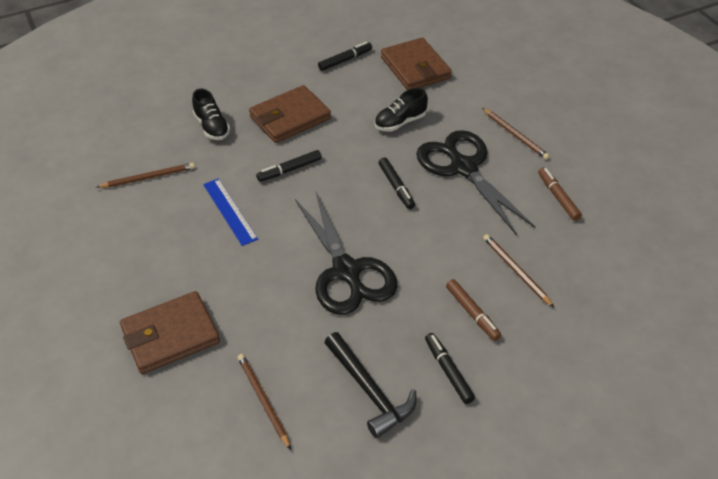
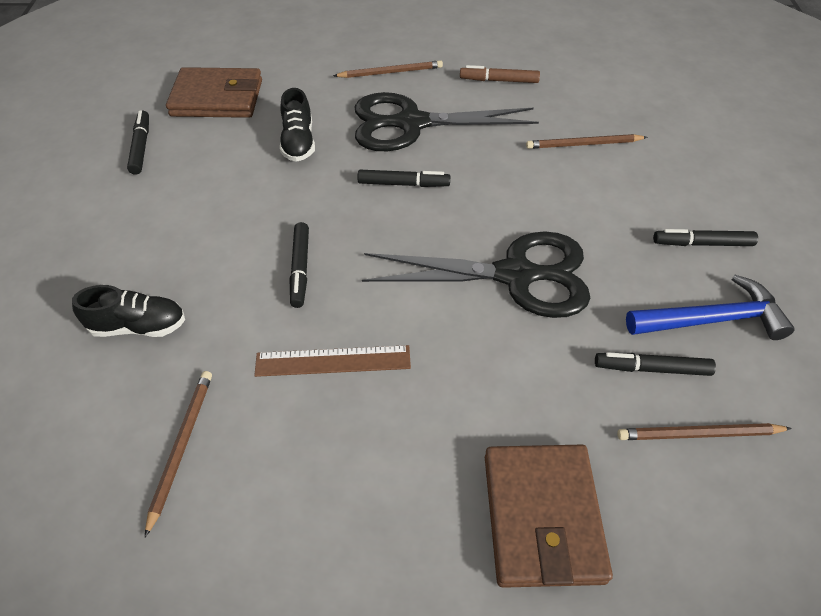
camera: 65 degrees left, 5 degrees up
(230, 211) = (333, 361): blue ruler -> brown ruler
(290, 118) = (200, 235): brown wallet -> none
(305, 364) = (651, 368): none -> black marker
(370, 391) = (712, 319): black hammer -> blue hammer
(472, 313) = (628, 196): brown marker -> none

